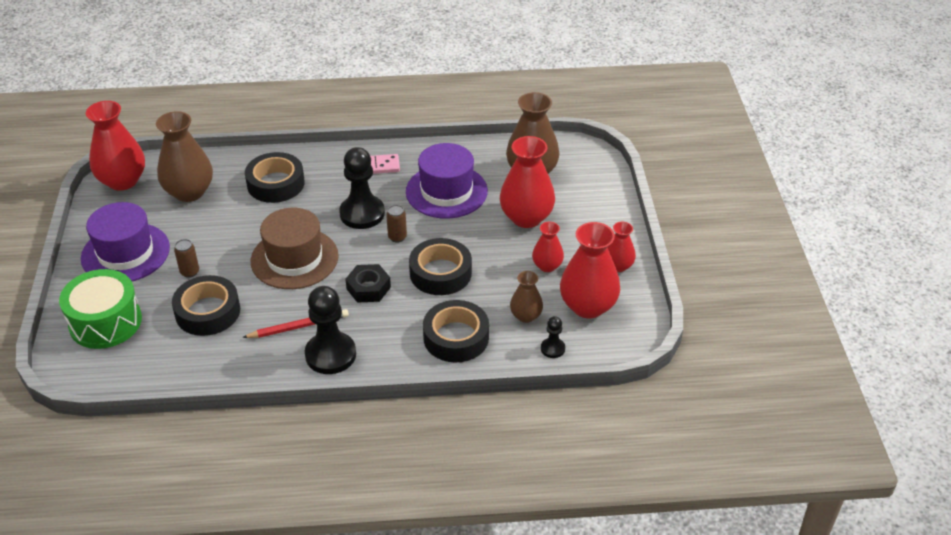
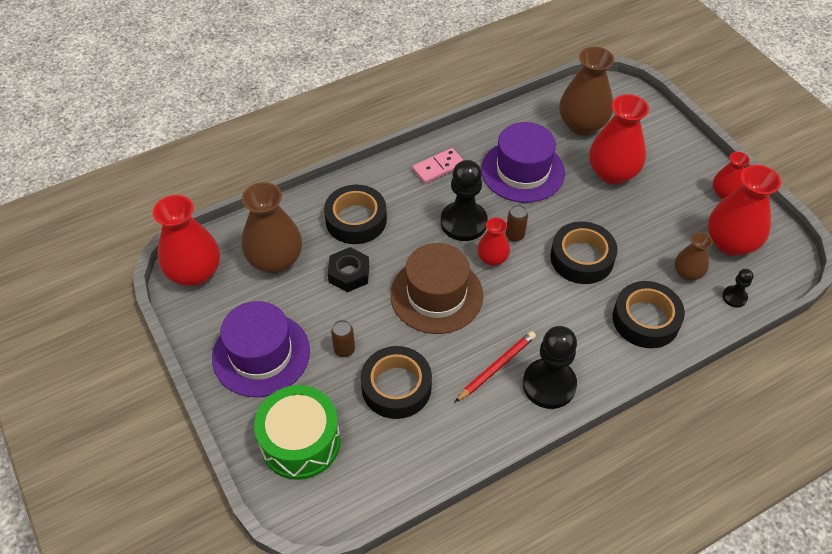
camera: 25 degrees left, 10 degrees up
(368, 288) = (529, 299): black nut -> black nut (349, 273)
(547, 266) = (667, 215): red vase -> red vase (492, 258)

